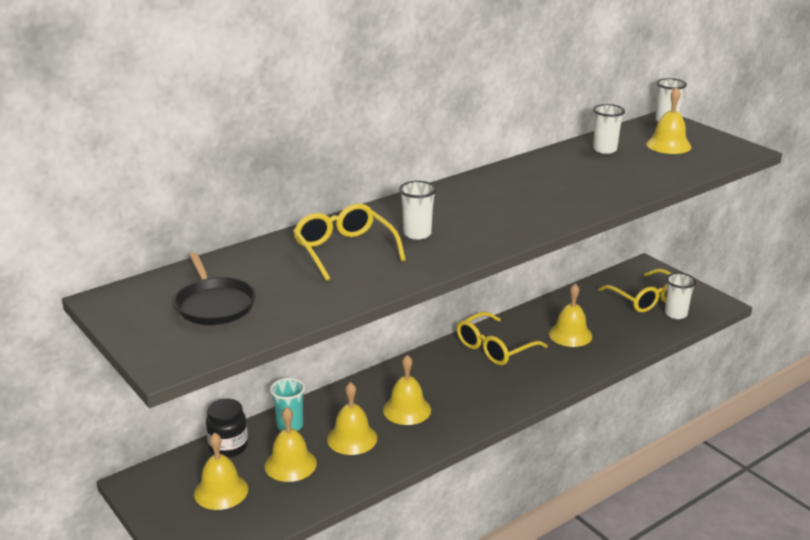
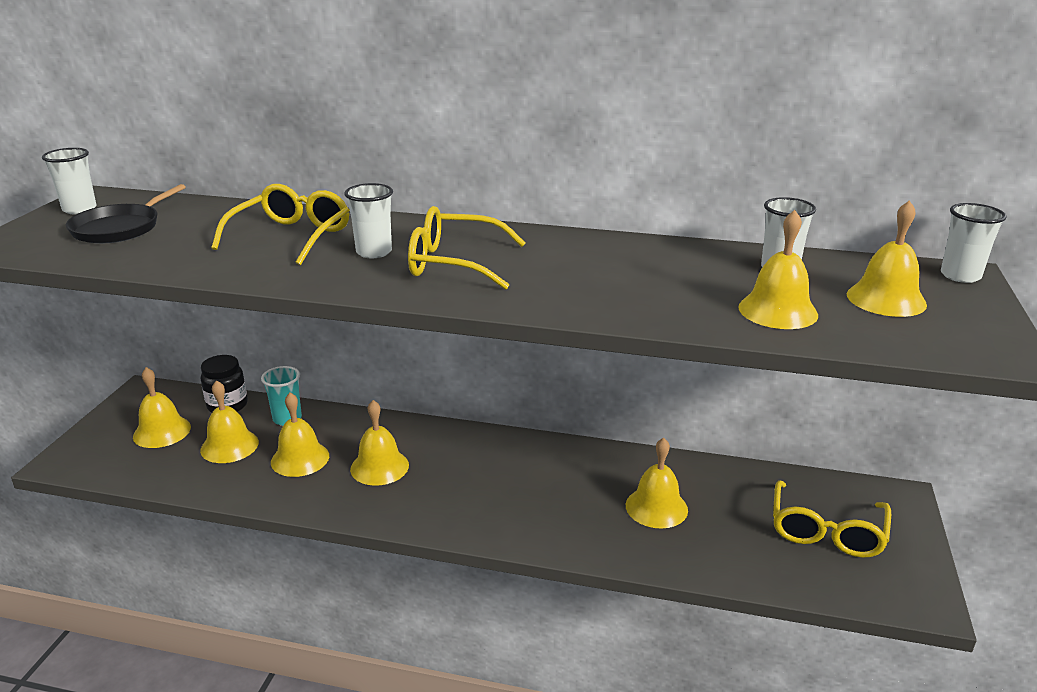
camera: 50 degrees right, 0 degrees up
(494, 348) = (555, 468): yellow glasses -> yellow glasses (454, 263)
(649, 170) = (778, 310): none -> yellow bell
(676, 314) = (833, 571): white cup -> white cup (79, 209)

